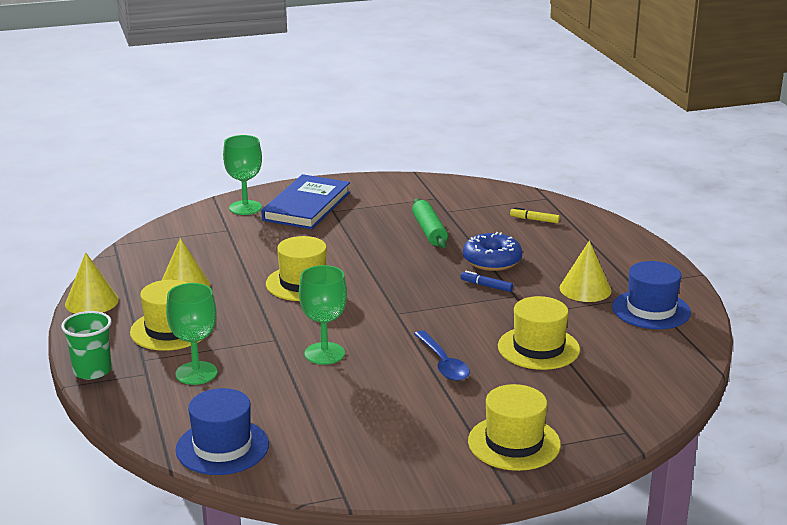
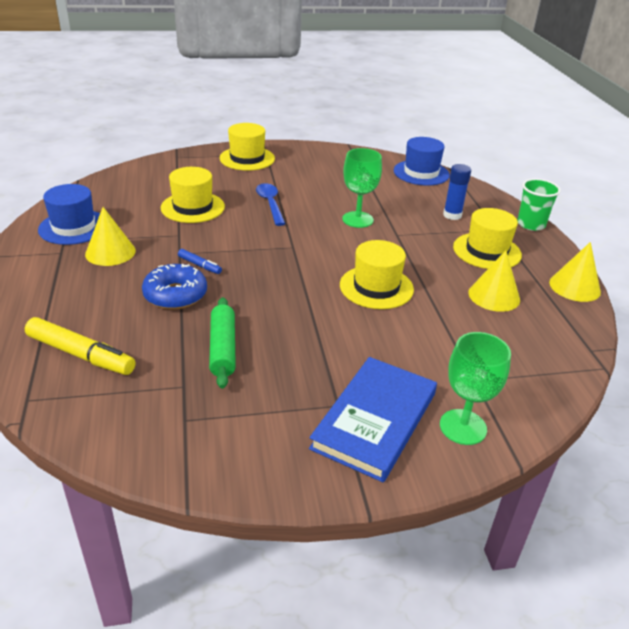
camera: 175 degrees left, 10 degrees up
(196, 373) = (452, 215): green goblet -> blue glue stick
(534, 220) = (81, 354): yellow marker -> yellow marker, size x1.97

